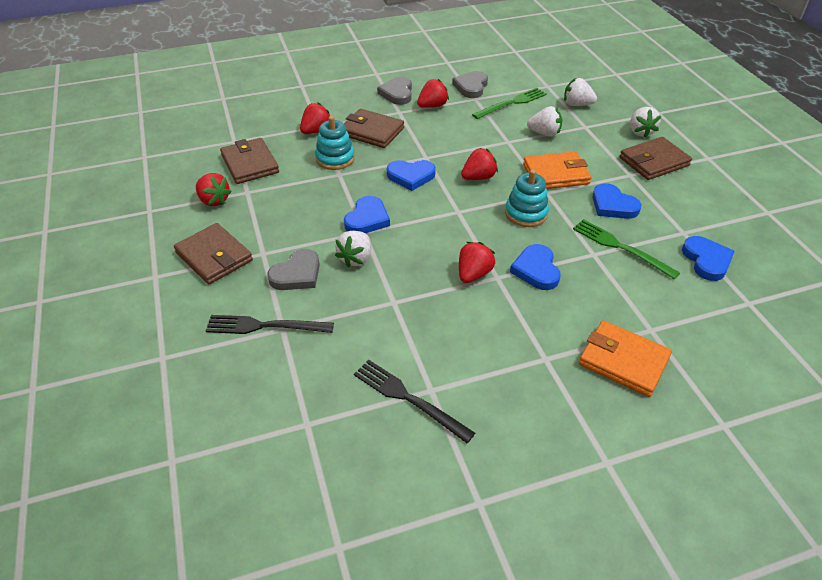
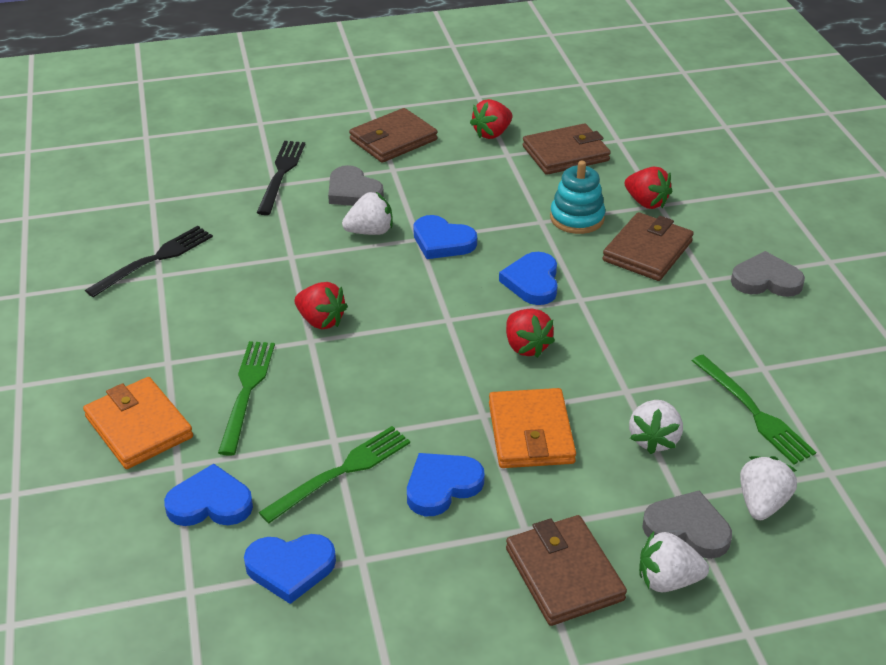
camera: 95 degrees right, 5 degrees down
(356, 258) = (370, 231): white strawberry -> white strawberry turned 135 degrees clockwise
(432, 106) = (730, 315): red strawberry -> none
(471, 87) = (804, 367): grey heart -> grey heart (687, 529)
(526, 213) = (434, 384): turquoise stacking toy -> none
(536, 270) = (315, 377): blue heart -> blue heart (210, 503)
(563, 304) = (247, 391): none -> green fork
(623, 361) = (139, 427): orange wallet -> orange wallet turned 75 degrees counterclockwise

